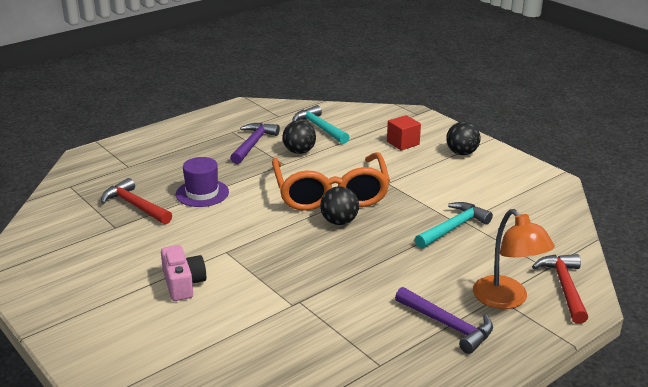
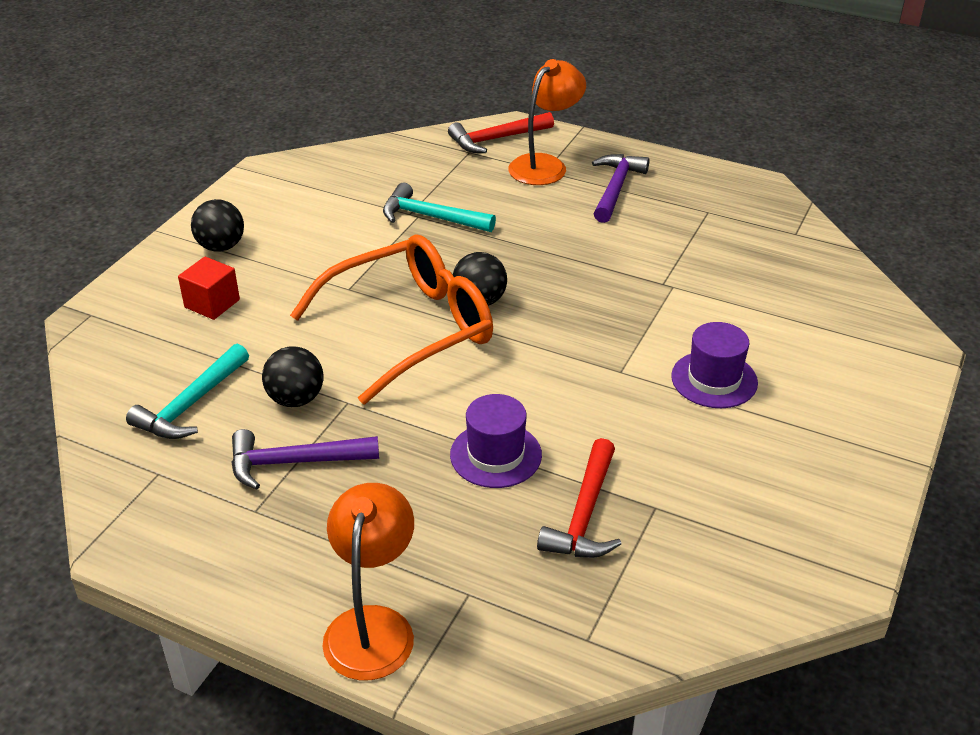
camera: 115 degrees left, 10 degrees up
(139, 143) = (372, 626): none -> orange lamp
(183, 283) = (714, 379): pink camera -> purple hat

